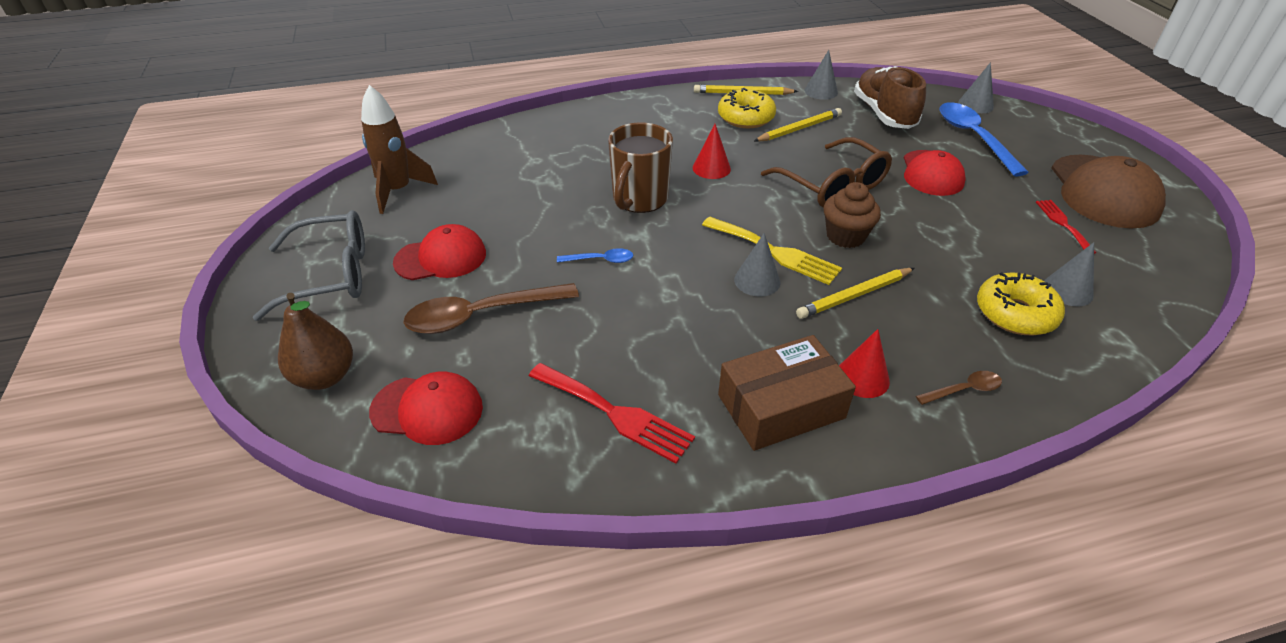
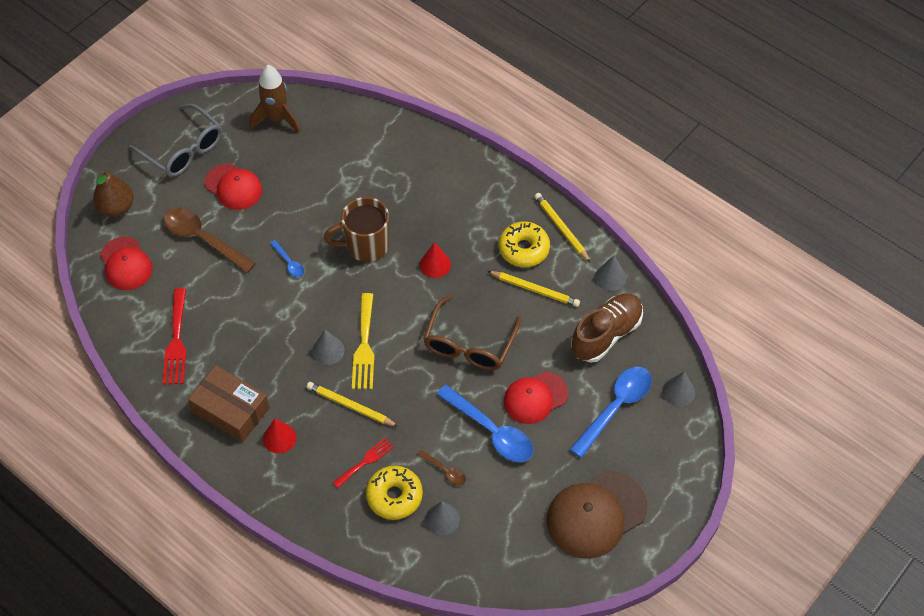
camera: 55 degrees right, 15 degrees up
(845, 236) = (411, 376): brown cupcake -> none
(958, 213) = (491, 431): none -> blue spoon
(963, 390) = (303, 489): brown spoon -> brown spoon (445, 471)
(1063, 224) = (526, 498): red fork -> red fork (365, 461)

